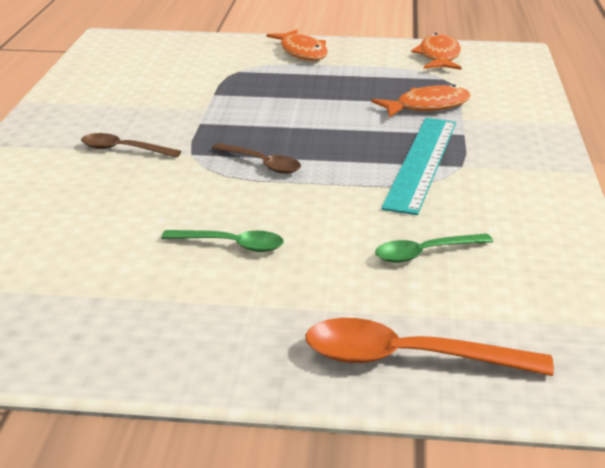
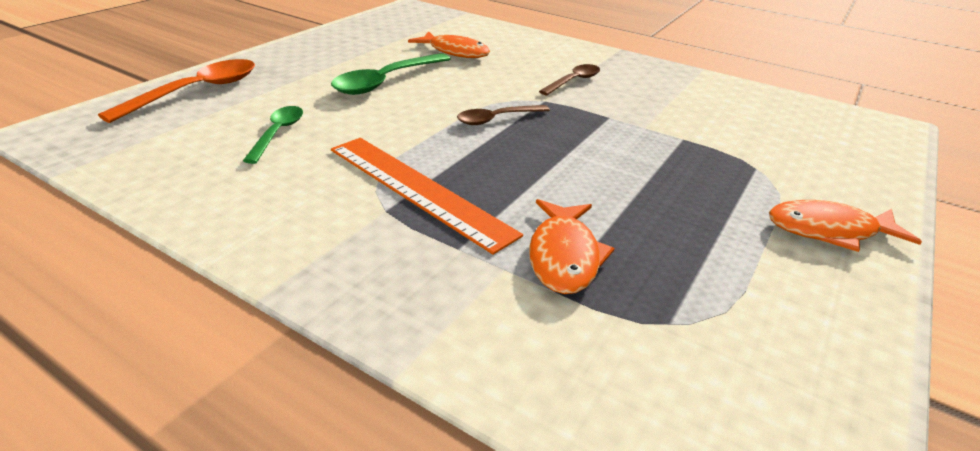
camera: 115 degrees right, 5 degrees up
(231, 245) = (386, 81): green spoon -> green spoon, size x1.63
(421, 163) = (418, 189): turquoise ruler -> orange ruler
(439, 56) = (791, 369): orange fish -> orange fish (455, 52)

